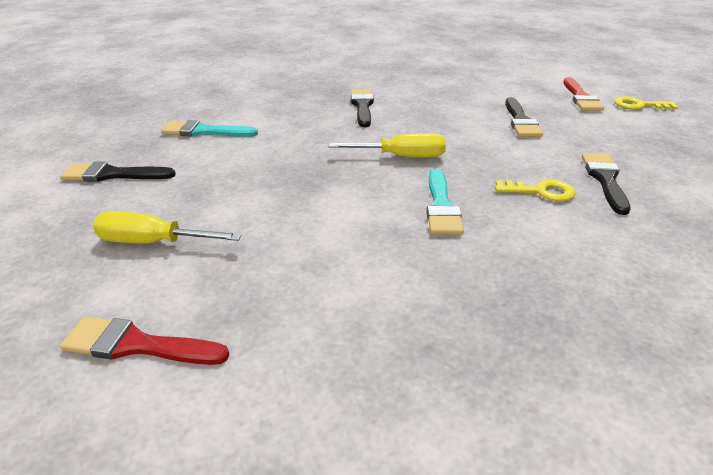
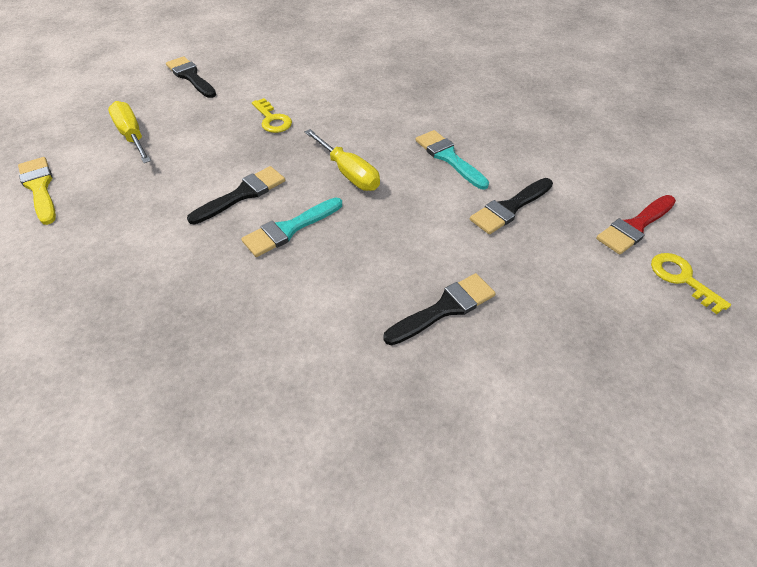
camera: 50 degrees right, 15 degrees up
(137, 345) = (40, 187): red brush -> yellow brush
(204, 131) = (283, 72): turquoise brush -> turquoise brush (449, 158)
(362, 106) = (417, 111): black brush -> black brush (242, 194)
(541, 191) = (373, 274): yellow key -> yellow key (272, 120)

